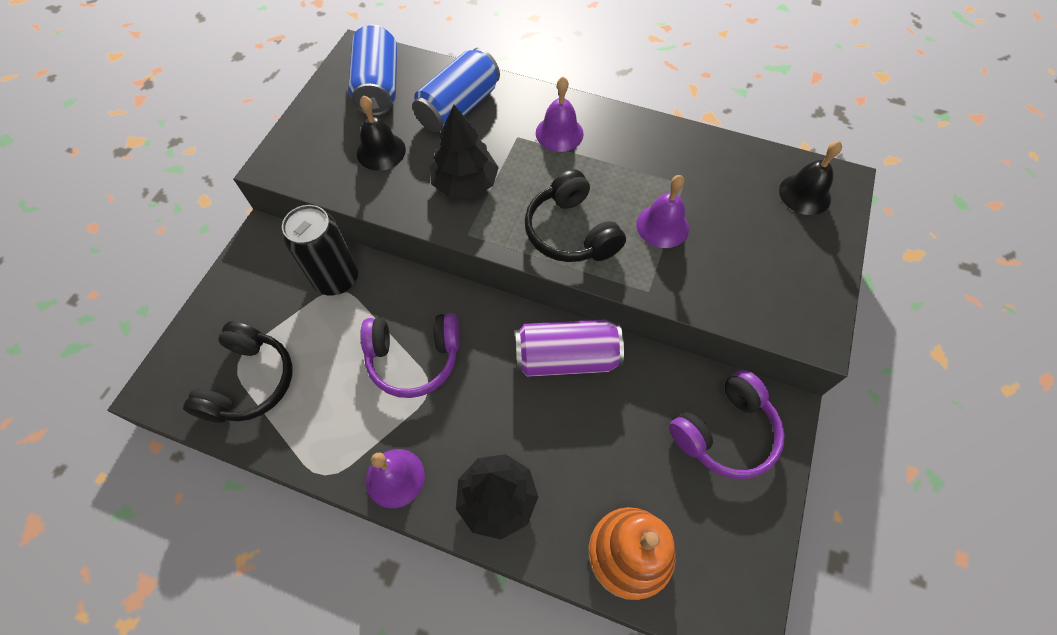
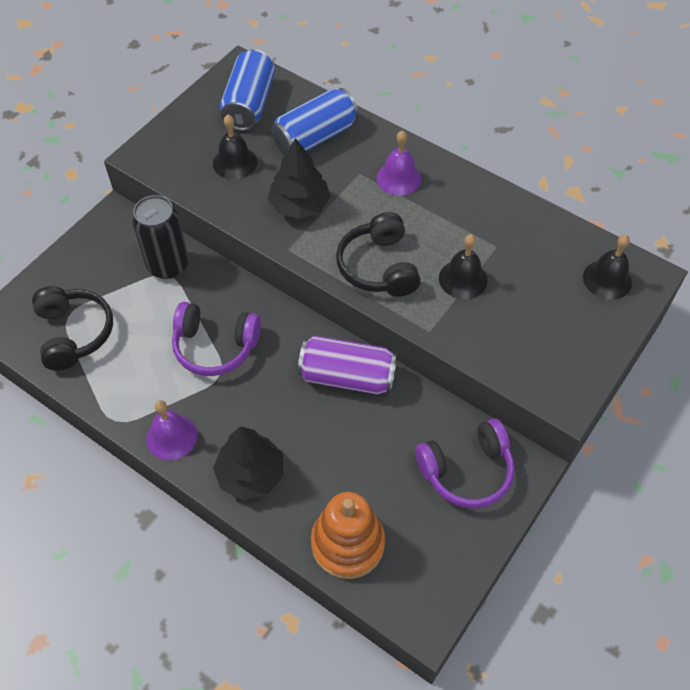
camera: 15 degrees right, 5 degrees down
(249, 382) = (74, 333): black headphones -> black headphones turned 45 degrees counterclockwise
(662, 226) = (463, 279): purple bell -> black bell

